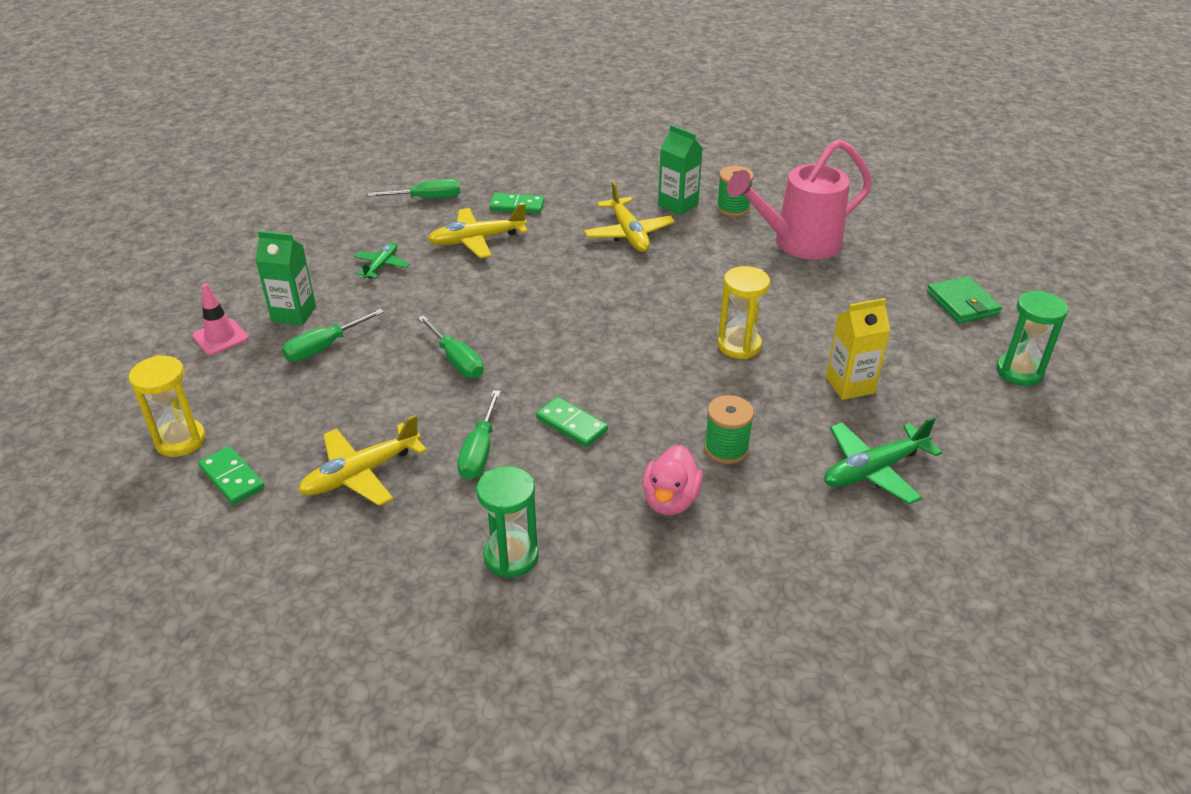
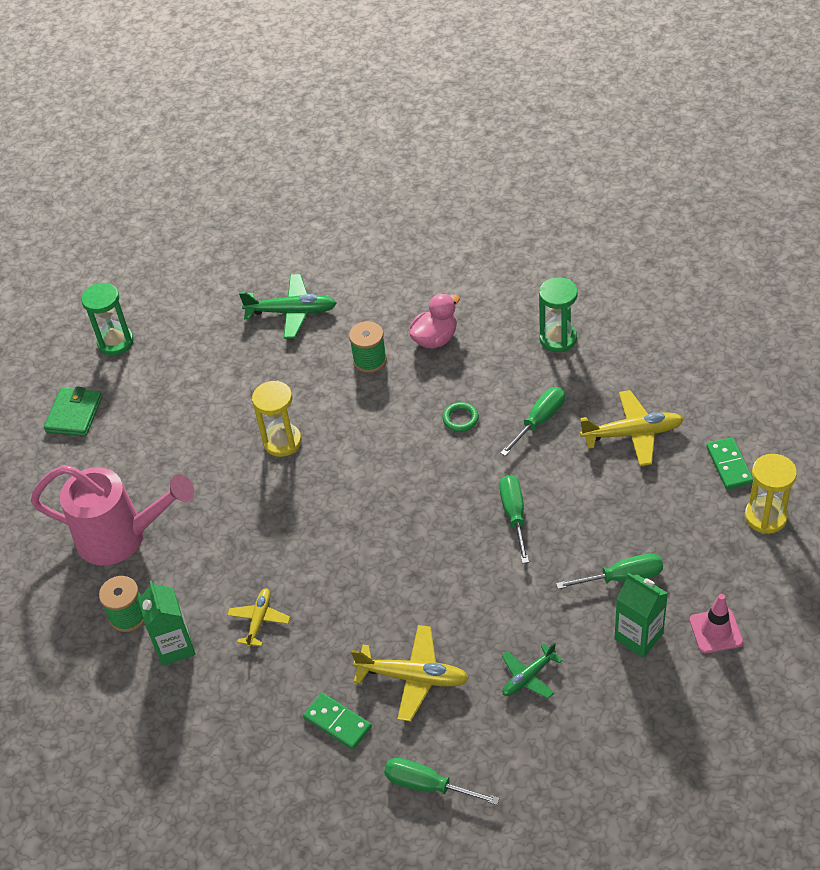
camera: 145 degrees left, 10 degrees up
(571, 424) = (460, 419): green domino -> green ring
(628, 234) = (259, 620): yellow plane -> yellow plane, size x0.62
(850, 385) = (239, 376): yellow carton -> none

